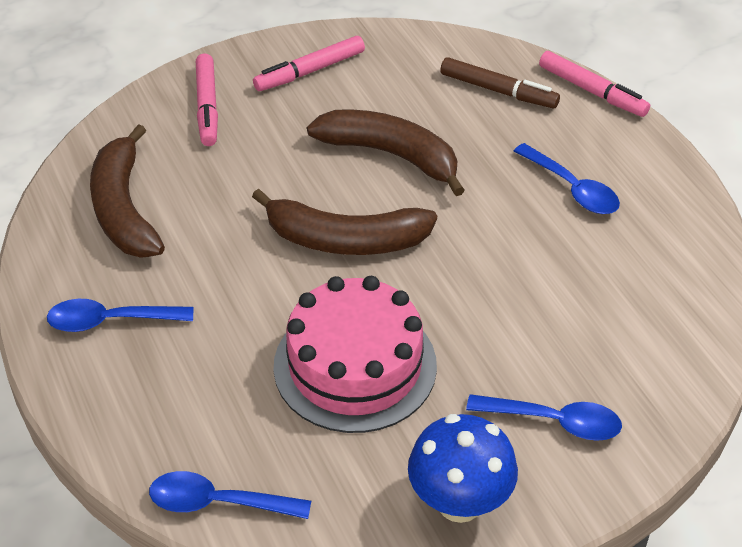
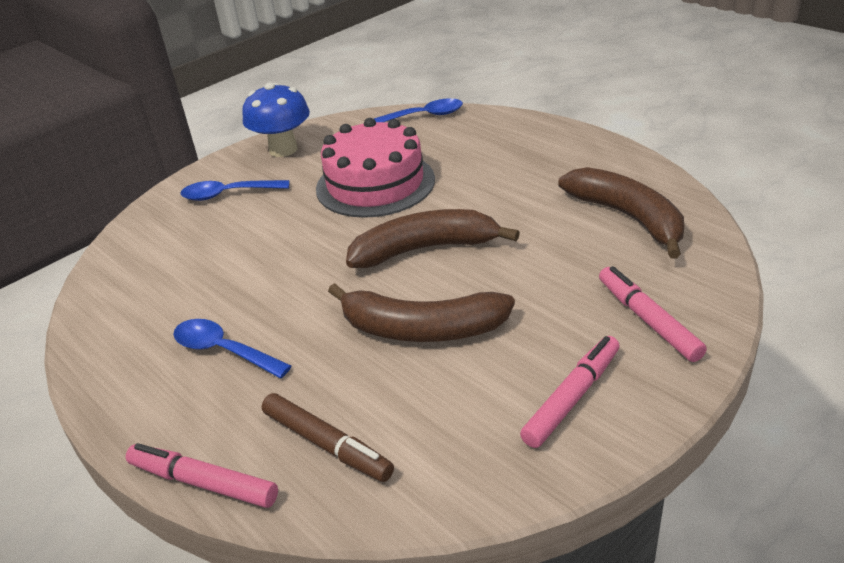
camera: 165 degrees right, 10 degrees down
(111, 321) = (562, 159): blue spoon -> none
(498, 91) = (327, 444): brown marker -> brown marker turned 150 degrees counterclockwise

